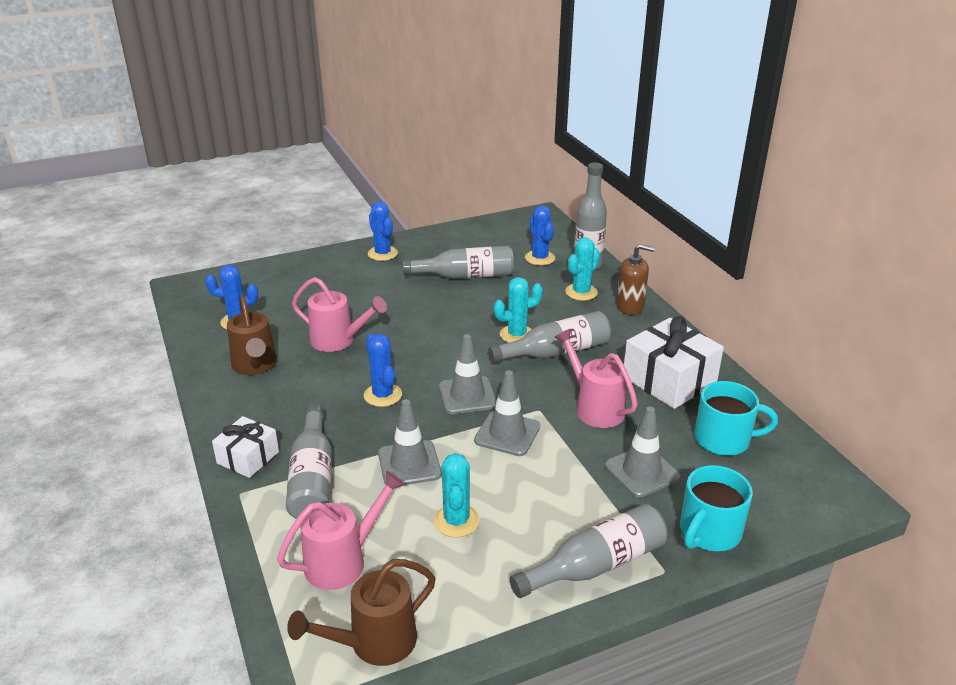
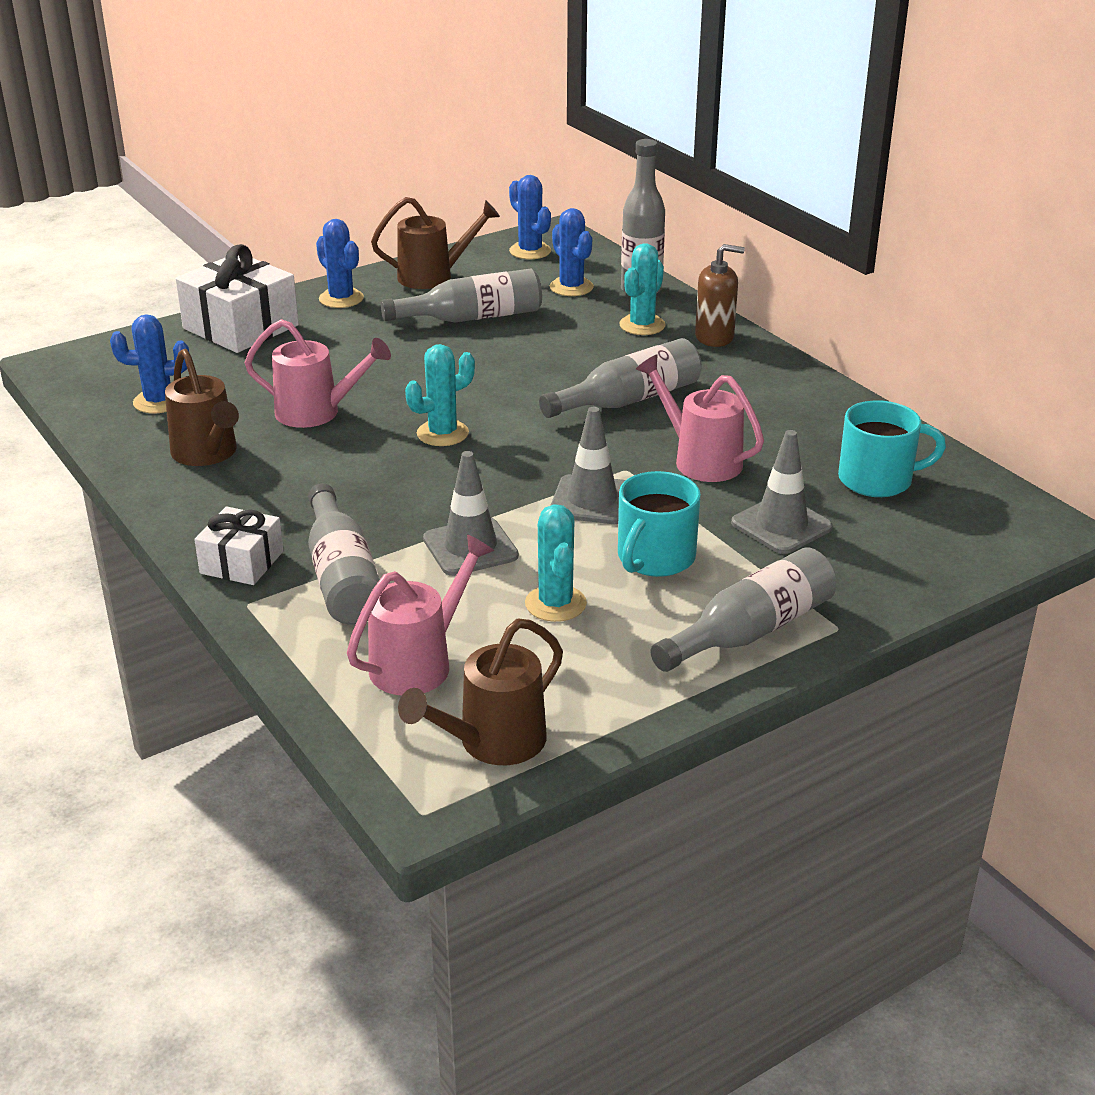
camera: 10 degrees left, 0 degrees up
(383, 395) = (405, 472): blue cactus -> blue cactus (530, 251)
(449, 242) = (434, 276): none -> brown watering can
(467, 395) = (523, 462): grey traffic cone -> none
(517, 335) = (568, 384): turquoise cactus -> turquoise cactus (442, 433)
(669, 380) = (790, 419): white gift -> white gift (241, 327)
(709, 532) = (883, 581): turquoise mug -> turquoise mug (655, 558)

